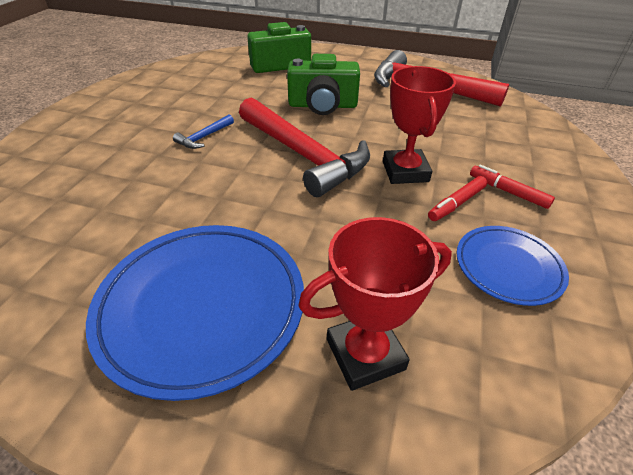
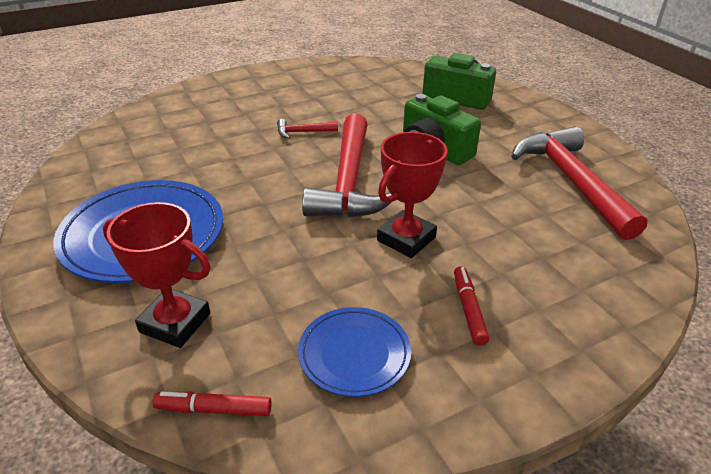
camera: 45 degrees right, 5 degrees down
(204, 137) = (302, 132): blue hammer -> red hammer
(456, 203) = (402, 287): red marker -> red marker (214, 409)

